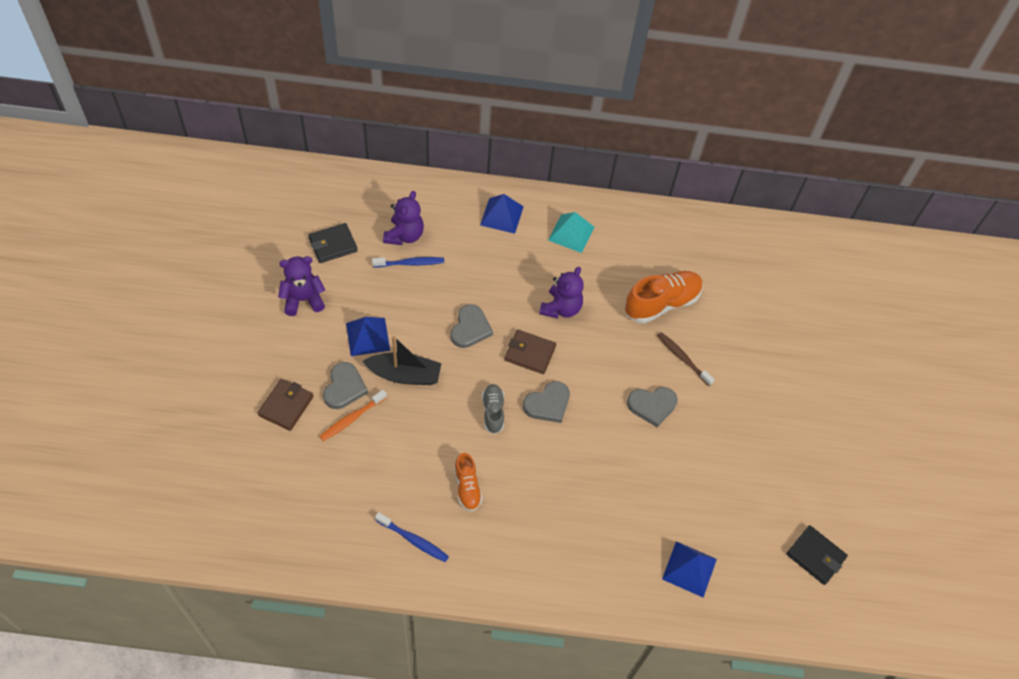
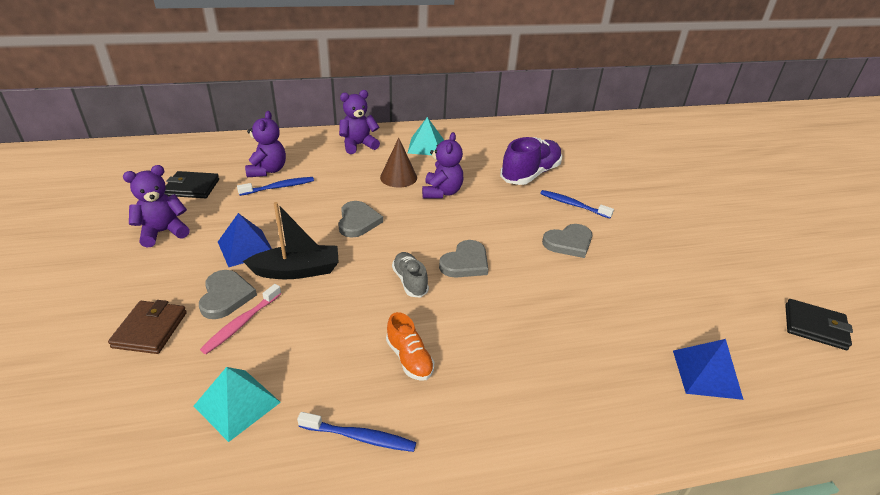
camera: 15 degrees left, 20 degrees down
(333, 245) = (192, 187): black wallet -> black wallet turned 45 degrees clockwise
(338, 489) = (237, 404): none -> turquoise pyramid
(352, 419) = (241, 323): orange toothbrush -> pink toothbrush
(502, 215) = (358, 145): blue pyramid -> purple teddy bear
(526, 276) = (398, 177): none -> brown cone
(530, 353) = (427, 228): brown wallet -> none
(661, 303) = (530, 174): orange shoe -> purple shoe
(682, 358) = (573, 205): brown toothbrush -> blue toothbrush

